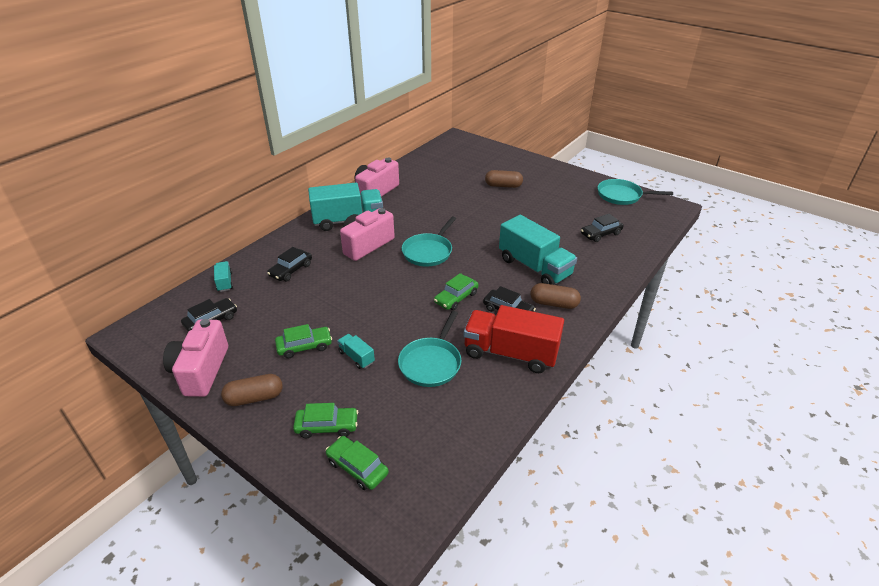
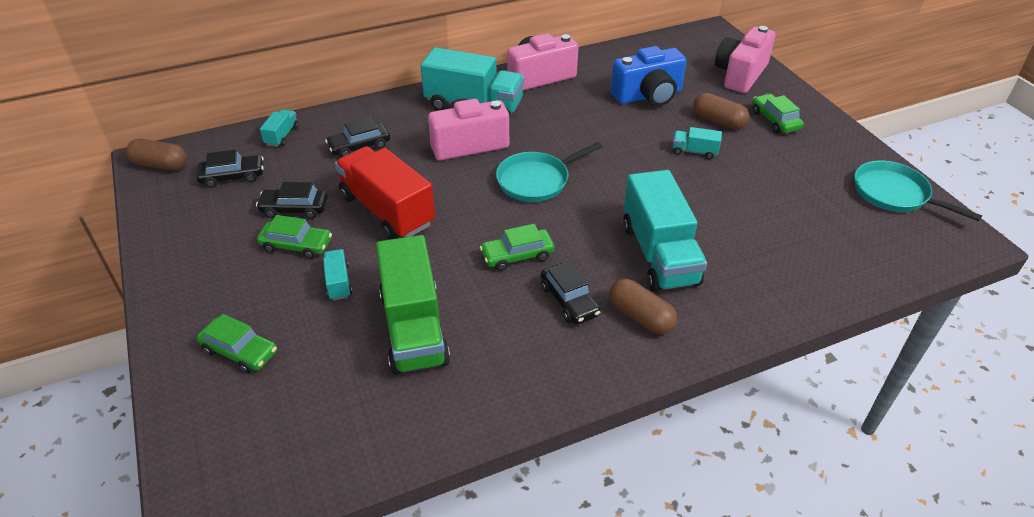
camera: 30 degrees right, 5 degrees up
(201, 371) = (178, 229): pink camera -> pink camera (740, 74)
(254, 398) = (200, 283): brown capsule -> brown capsule (161, 165)
(357, 467) = (228, 415): green car -> green car (775, 120)
(431, 363) = (414, 328): turquoise pan -> green truck
(452, 183) = (648, 96): none -> blue camera
(505, 206) = (694, 151): none -> turquoise truck
(510, 353) = (521, 359): red truck -> red truck (387, 210)
(600, 234) = (804, 241): black car -> black car (294, 209)

